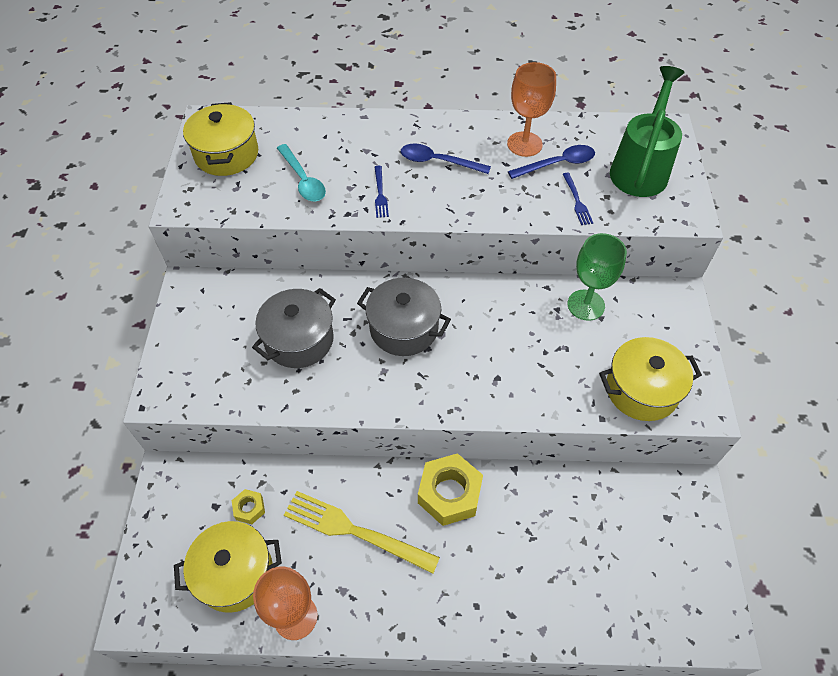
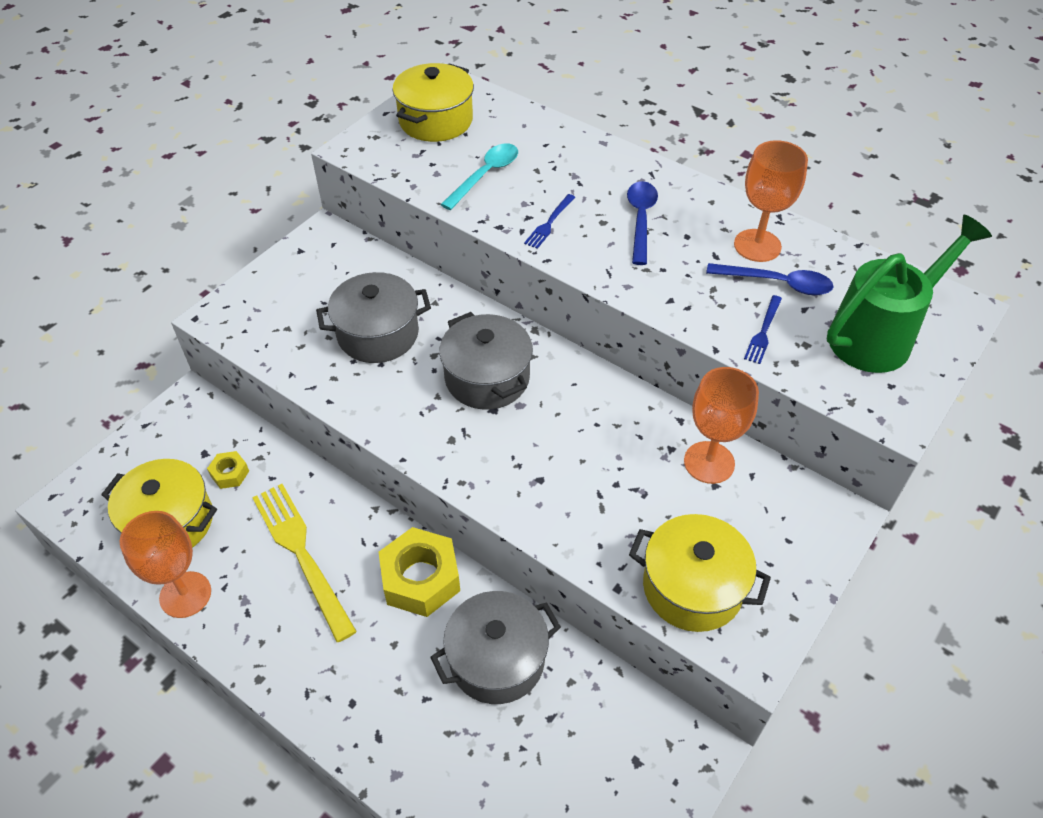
camera: 35 degrees right, 5 degrees down
(303, 180) = (485, 175): turquoise spoon -> turquoise spoon turned 150 degrees counterclockwise
(438, 162) = (640, 220): blue spoon -> blue spoon turned 45 degrees clockwise
(540, 513) = (497, 659): none -> grey pot
(586, 305) = (709, 462): green goblet -> orange goblet

